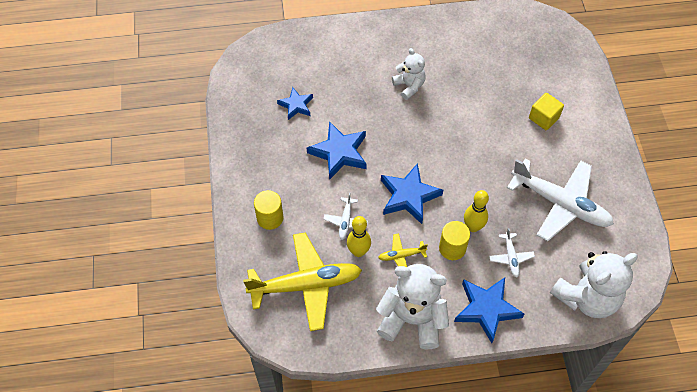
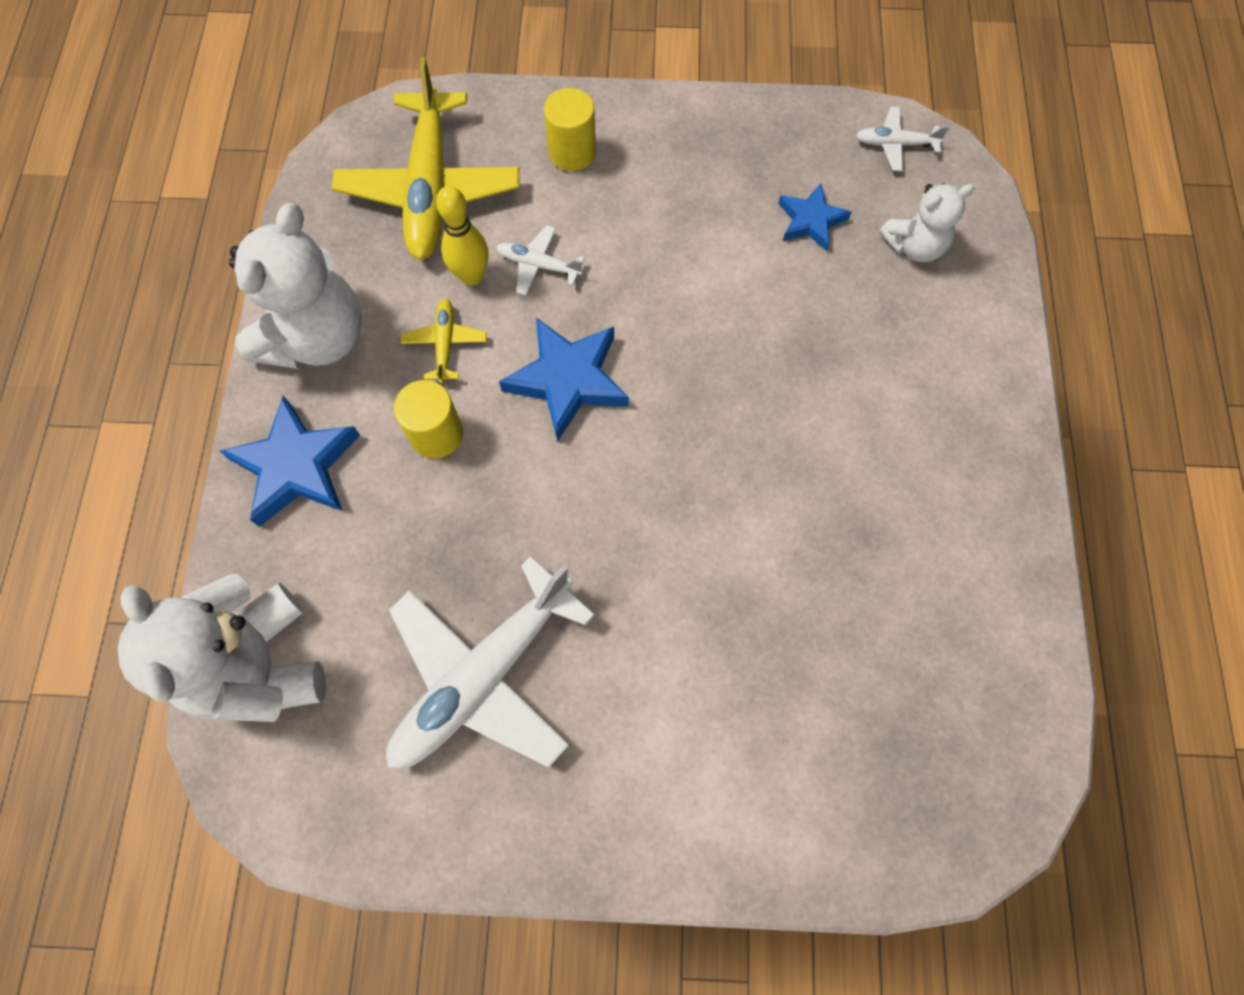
camera: 100 degrees right, 10 degrees up
(339, 152) = (689, 277): blue star -> none
(409, 86) = (836, 432): white teddy bear -> white teddy bear (914, 246)
(473, 227) = (472, 482): yellow bowling pin -> none
(511, 257) = (388, 538): white plane -> white plane (895, 144)
(543, 118) = (713, 705): yellow cube -> none

